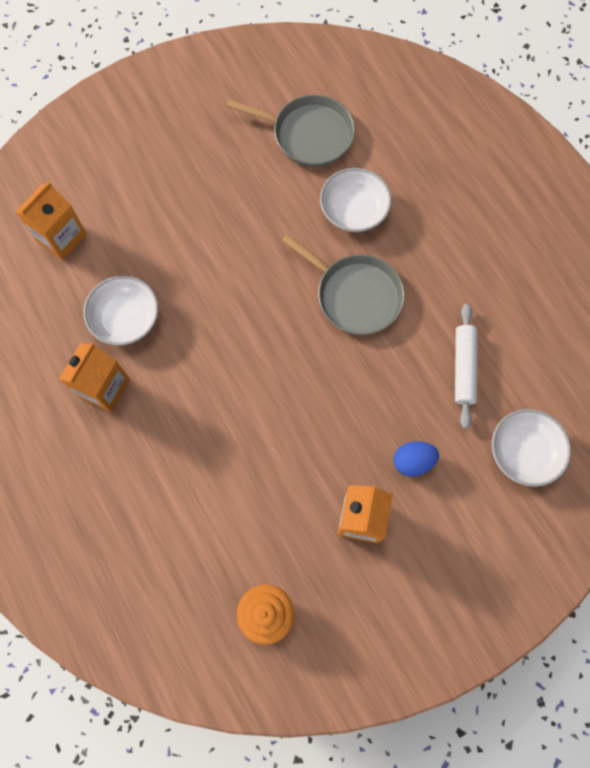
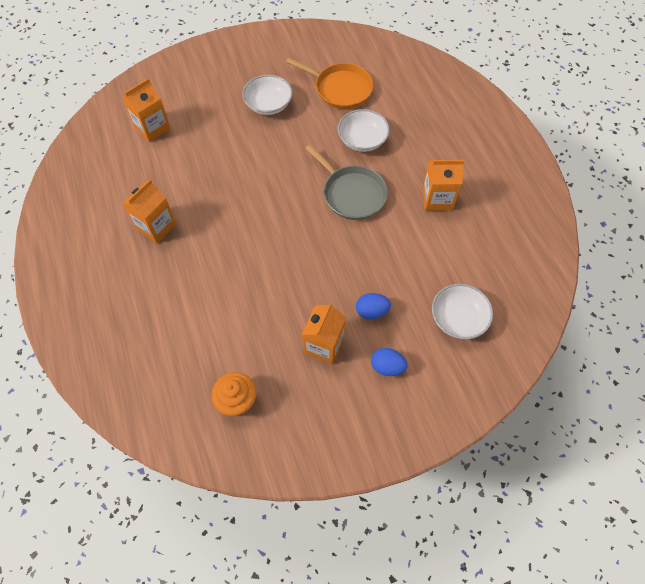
camera: 10 degrees right, 10 degrees down
(125, 318) = (183, 184): white bowl -> white bowl (268, 104)
(309, 134) = (340, 89): grey pan -> orange pan
(446, 534) = (387, 367): none -> blue egg
(463, 368) = (422, 253): white rolling pin -> none
(469, 284) = (437, 199): none -> orange carton

